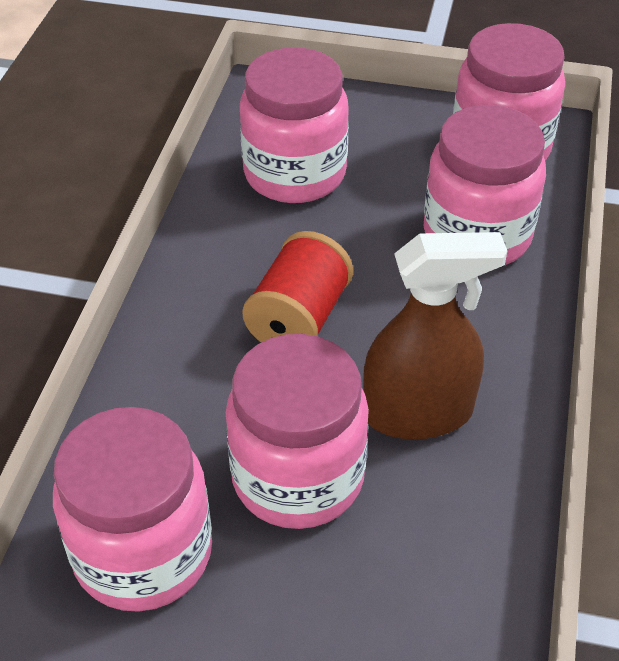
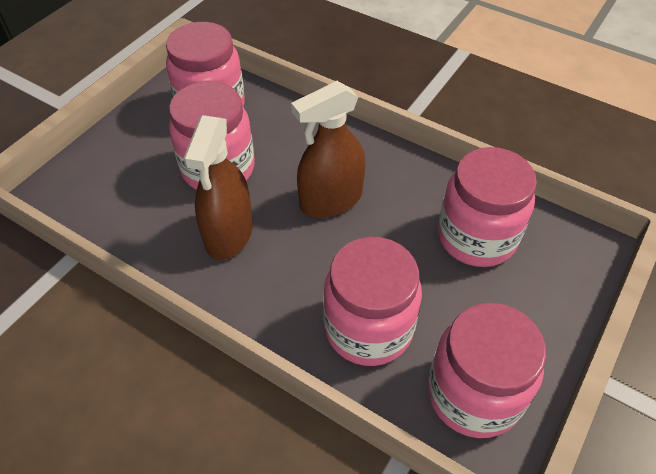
camera: 110 degrees right, 5 degrees up
(299, 319) = (331, 200): red spool -> brown spray bottle

